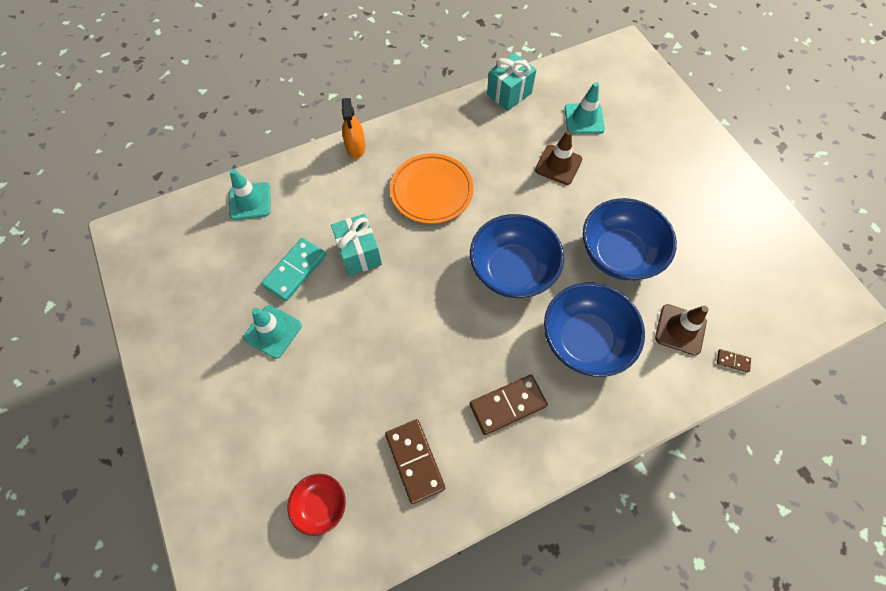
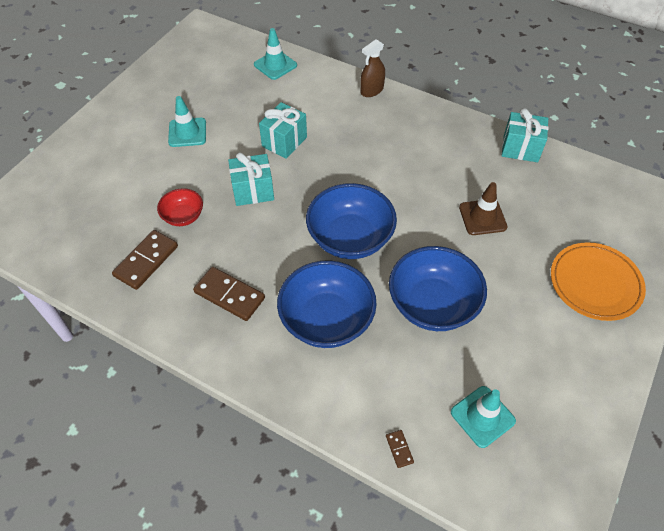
camera: 55 degrees right, 10 degrees down
(295, 270) = (242, 117): turquoise domino -> none
(321, 505) = (82, 227): red bowl -> red bowl (183, 216)
(356, 147) = (372, 90): orange spray bottle -> brown spray bottle
(399, 315) = (253, 191): none -> turquoise gift
(431, 191) = (376, 152): orange plate -> orange plate (595, 283)
(584, 119) = (551, 211): turquoise traffic cone -> turquoise traffic cone (482, 416)
(680, 329) = (396, 389): brown traffic cone -> none

